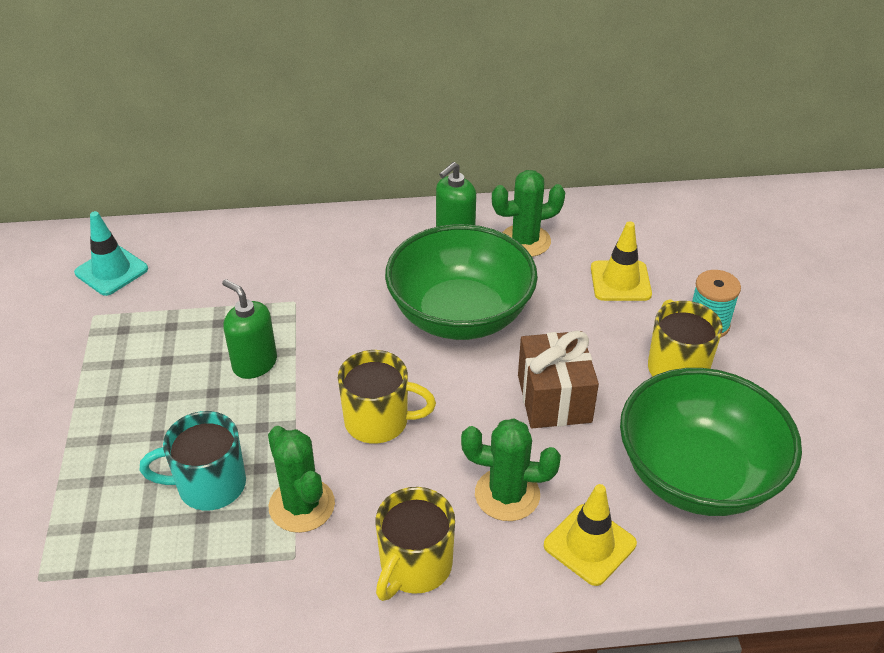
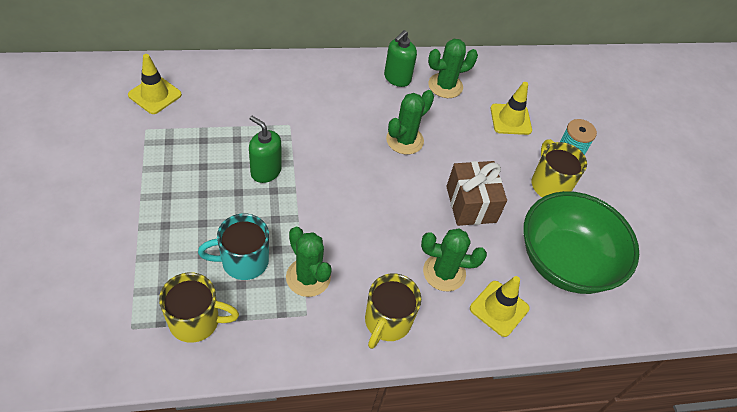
camera: 10 degrees left, 10 degrees up
(111, 271) = (155, 95): turquoise traffic cone -> yellow traffic cone
(379, 421) = (355, 217): yellow mug -> yellow mug (196, 321)
(460, 315) = (404, 140): green bowl -> green cactus

